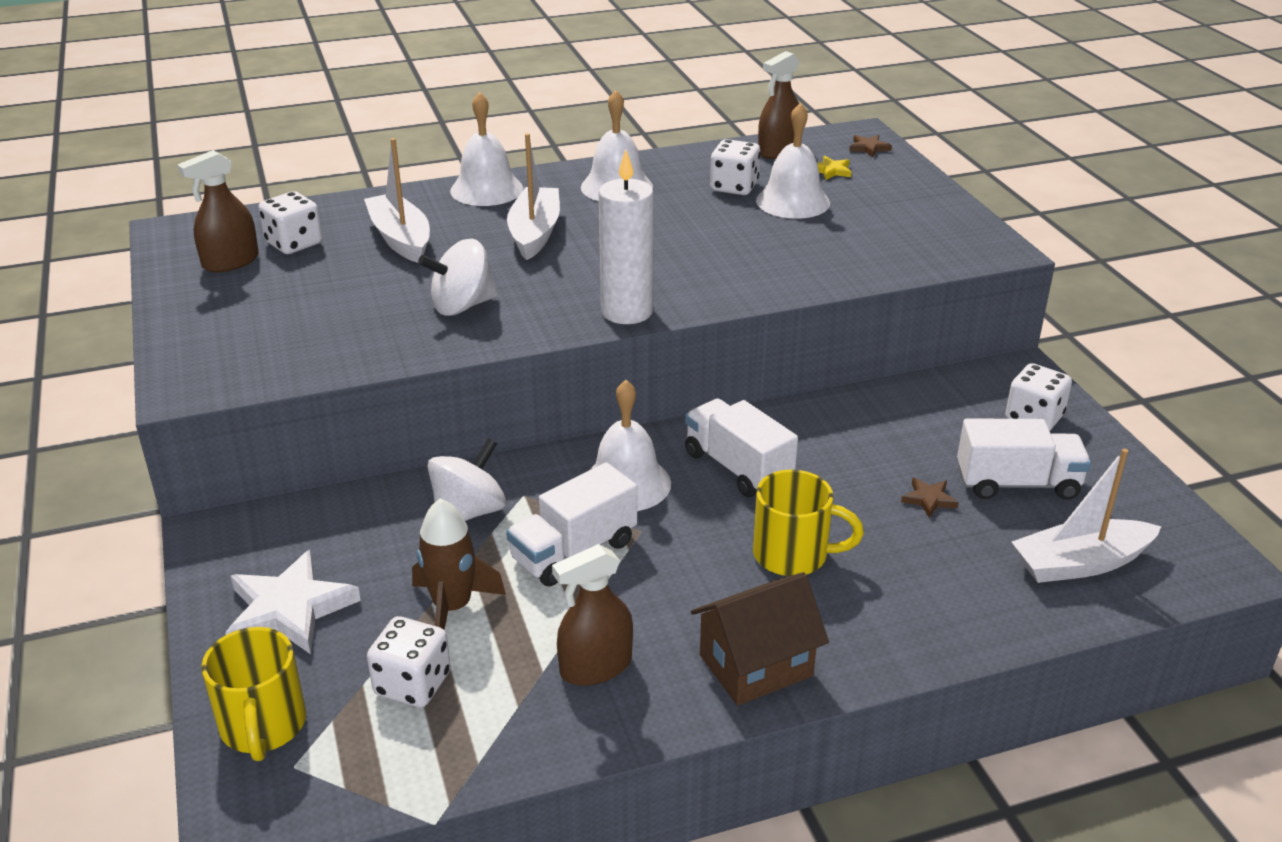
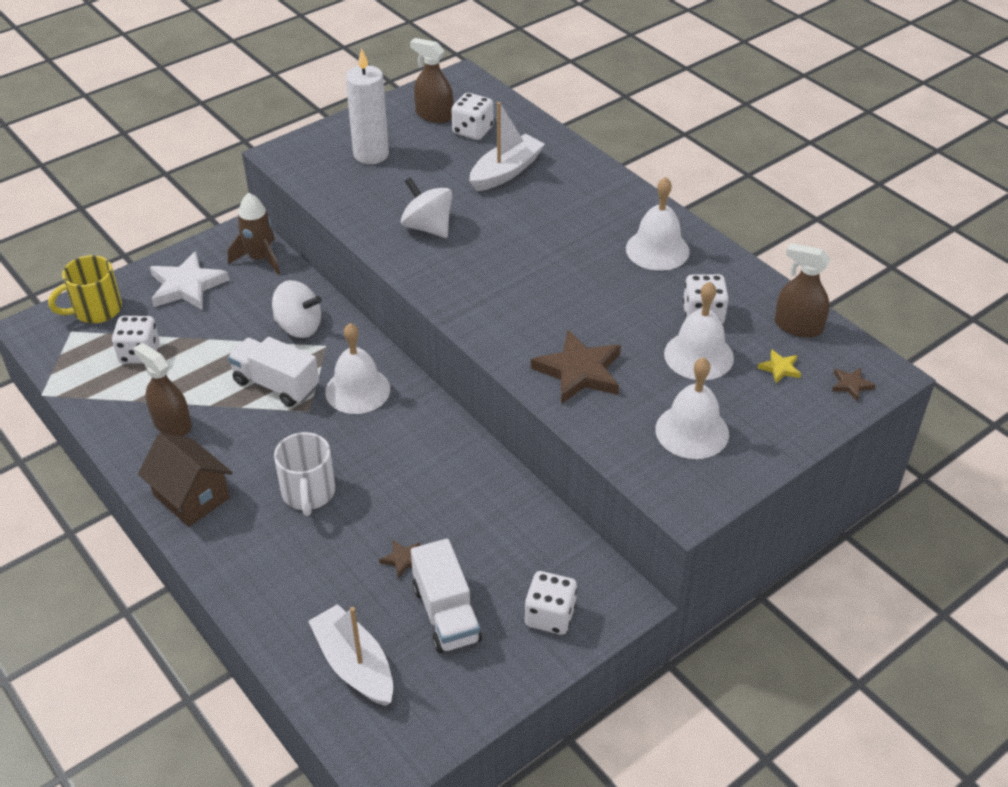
camera: 70 degrees right, 10 degrees up
(452, 607) = (207, 348): brown rocket -> brown rocket (260, 259)
(486, 189) = (607, 186): white bell -> white bell (692, 431)
(534, 233) = (552, 229): white boat -> none
(627, 312) = (458, 305): white candle -> white candle (371, 154)
(738, 468) = (399, 443): white truck -> none
(783, 264) = (579, 371): none -> brown star
(793, 555) = (308, 493): yellow mug -> white mug

